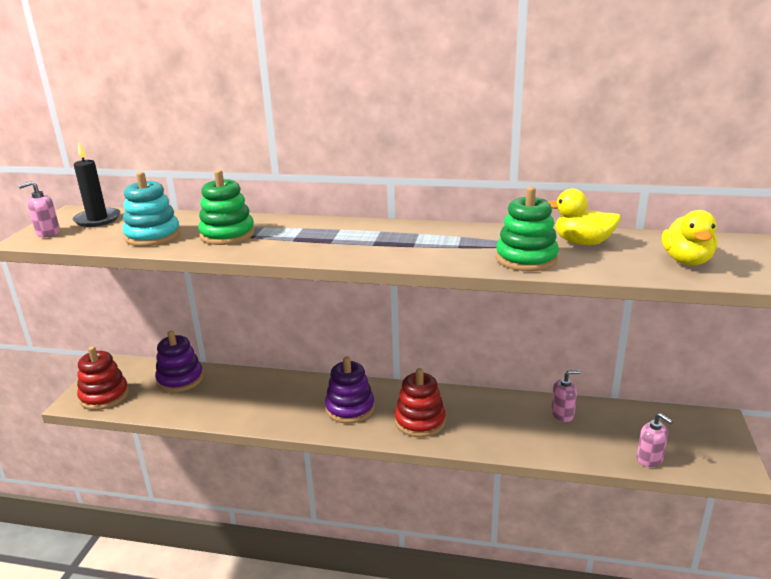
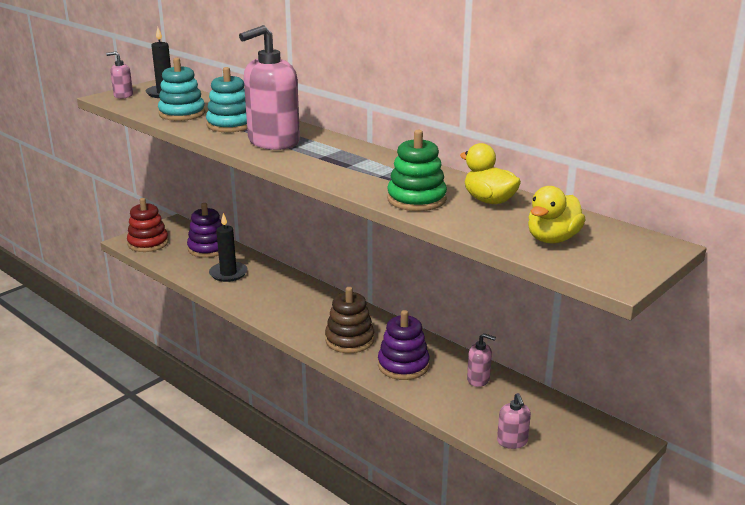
camera: 30 degrees right, 0 degrees up
(227, 235) = (230, 125): green stacking toy -> turquoise stacking toy
(230, 398) = (228, 273): none -> black candle
(301, 240) = (273, 142): none -> pink soap dispenser
(350, 408) = (306, 311): purple stacking toy -> purple stacking toy (403, 365)
(420, 421) = (349, 340): red stacking toy -> brown stacking toy

